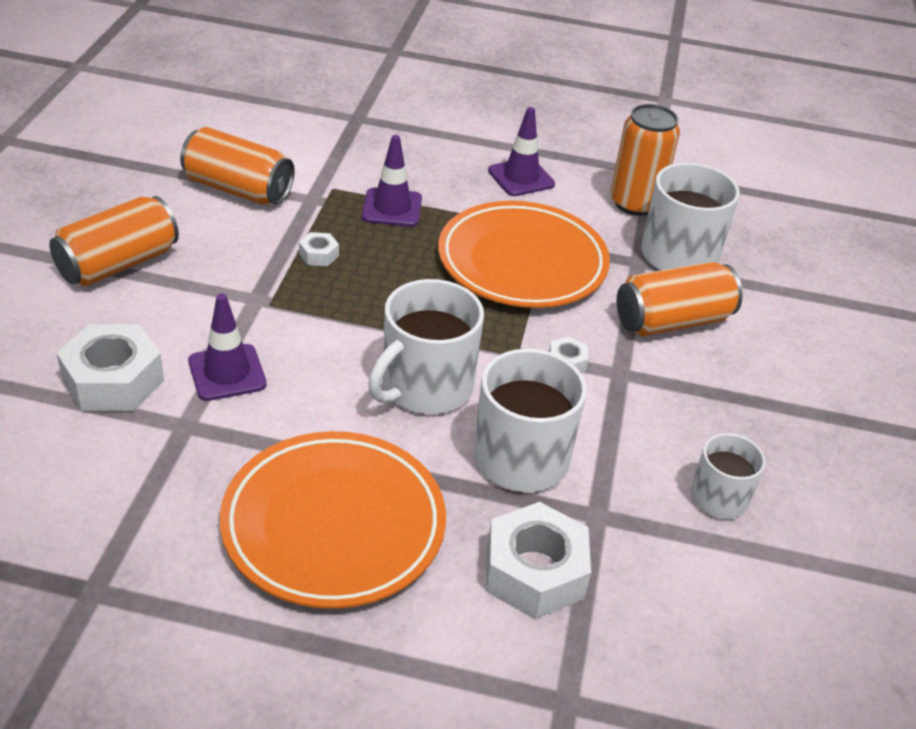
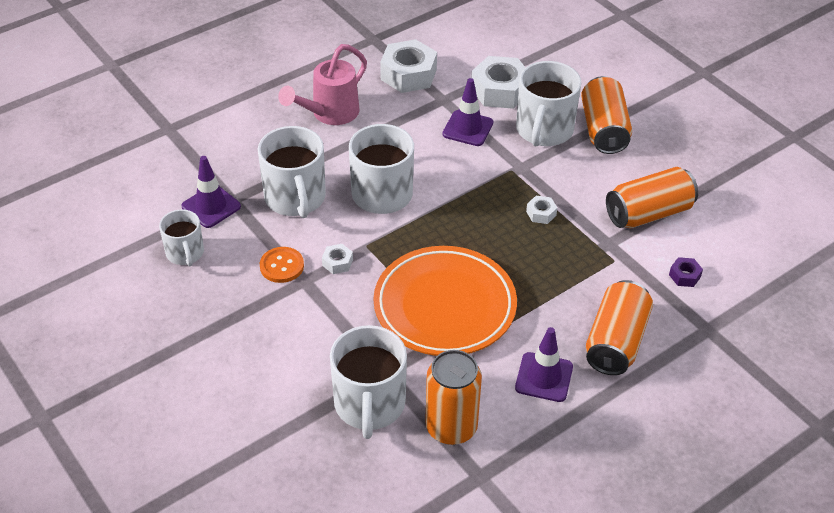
camera: 135 degrees right, 5 degrees up
(165, 308) = (544, 130): none -> white mug
(305, 145) = (684, 276): none -> purple nut
(333, 525) = (330, 114): orange plate -> pink watering can
(392, 208) = (564, 277): purple traffic cone -> purple traffic cone (211, 206)
(535, 572) = (231, 158): white nut -> white nut (408, 74)
(627, 402) = (282, 266): none -> orange button
(672, 321) = (316, 341): orange can -> orange can (616, 342)

